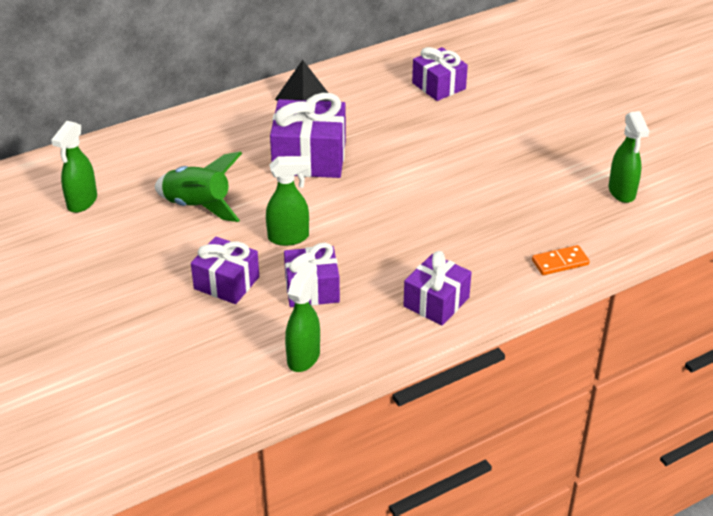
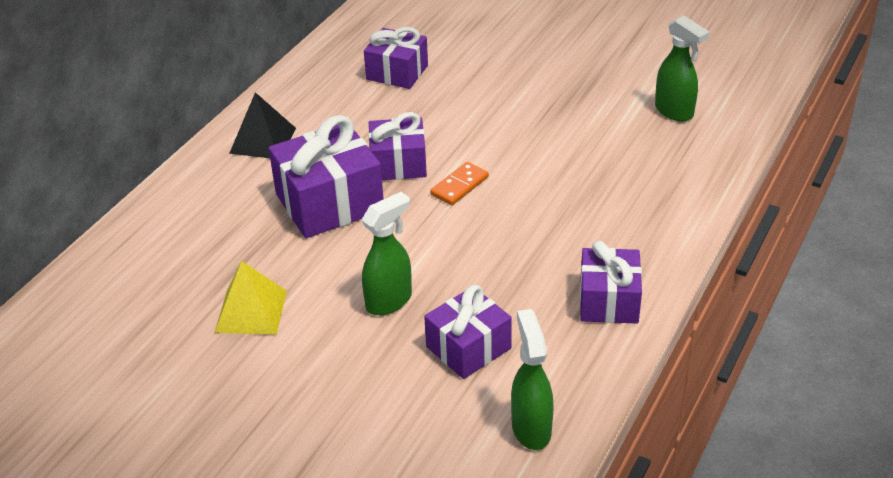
camera: 30 degrees left, 0 degrees up
(82, 202) = (98, 369): green spray bottle -> none
(198, 206) = (251, 311): green rocket -> yellow pyramid
(226, 283) = (366, 385): purple gift -> purple gift (398, 164)
(560, 262) = (686, 205): orange domino -> orange domino (459, 186)

